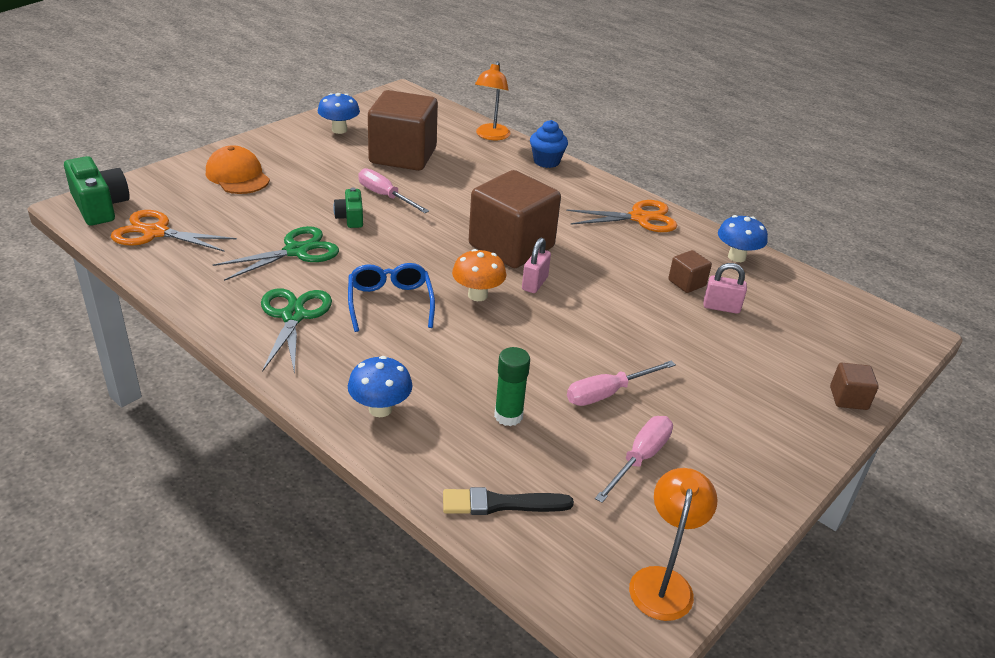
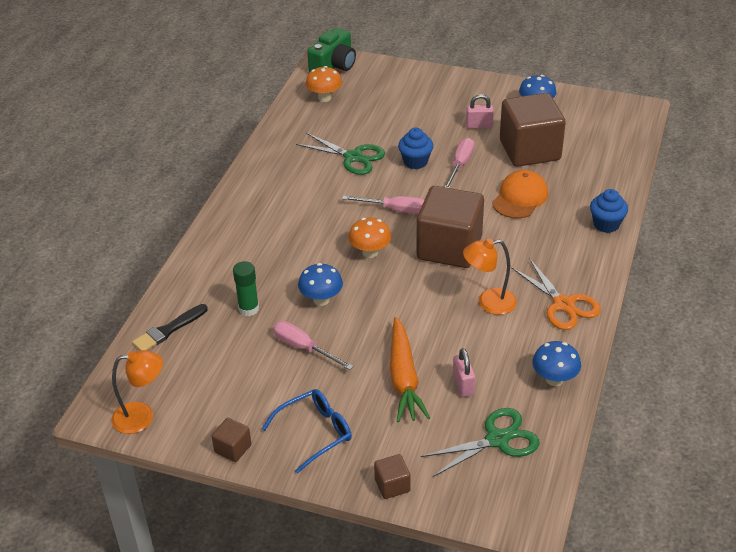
camera: 70 degrees right, 5 degrees up
(155, 233) = (324, 98): orange scissors -> orange mushroom
(237, 176) = (421, 95): orange cap -> orange cap (520, 198)
(293, 316) = (282, 185): green scissors -> green scissors (497, 439)
(350, 218) = (415, 162): green camera -> blue cupcake
(380, 409) = (220, 254): blue mushroom -> blue mushroom (321, 300)
(390, 302) = (329, 217): blue glasses -> blue glasses (315, 432)
(491, 136) = (617, 180): orange lamp -> orange lamp (488, 302)
(500, 504) = (168, 330): black brush -> black brush turned 105 degrees counterclockwise
(534, 283) = (408, 275): pink padlock -> pink padlock (479, 126)
(640, 458) = (245, 381): pink screwdriver -> pink screwdriver (395, 210)
(687, 283) = (482, 357): brown cube -> brown cube (233, 448)
(694, 339) = (404, 378): none -> orange carrot

